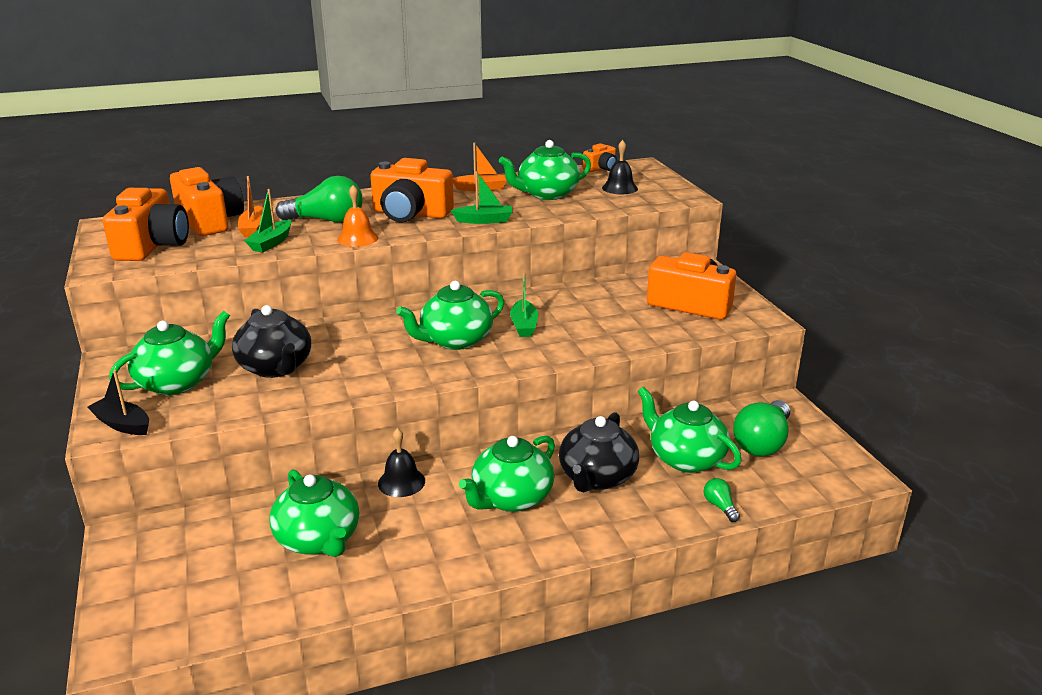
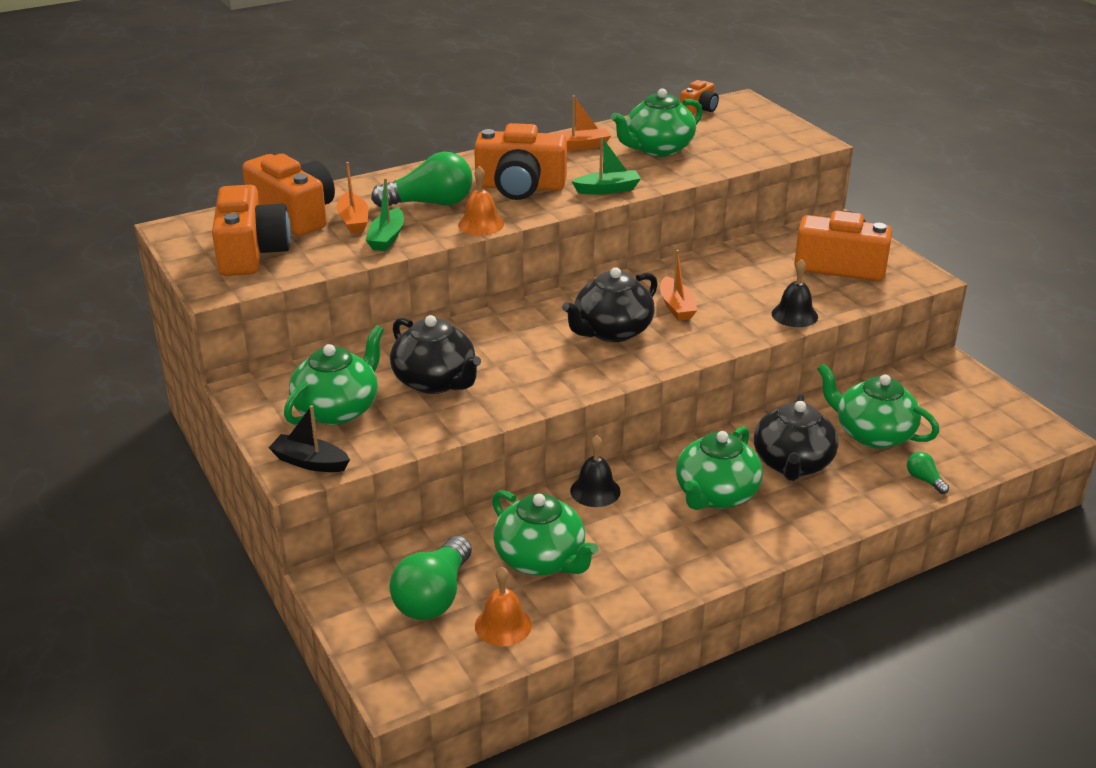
camera: 10 degrees left, 5 degrees up
(249, 598) = (503, 625): none -> orange bell
(455, 340) = (611, 331): green teapot -> black teapot
(524, 325) = (676, 307): green boat -> orange boat
(619, 188) = (733, 134): black bell -> black bell (794, 315)
(762, 442) = (942, 409): green light bulb -> green light bulb (434, 596)

